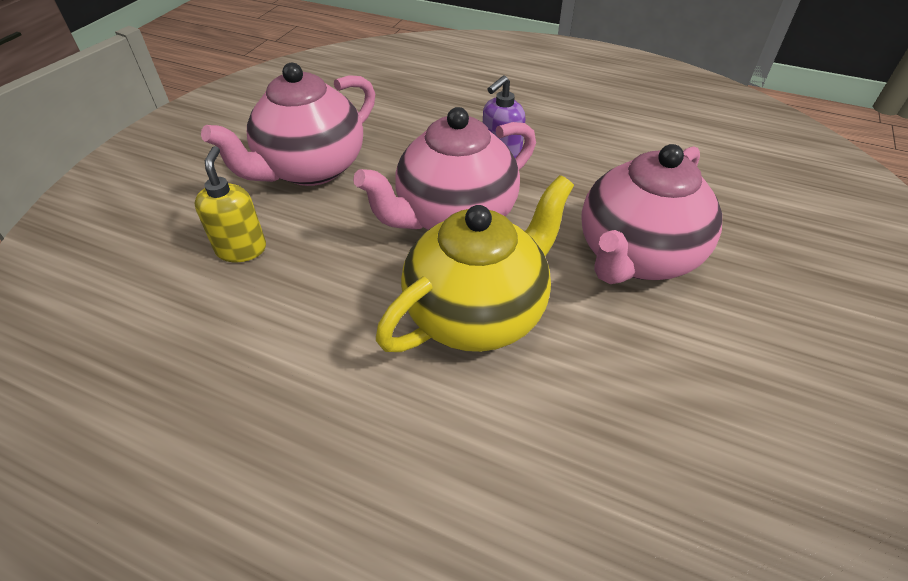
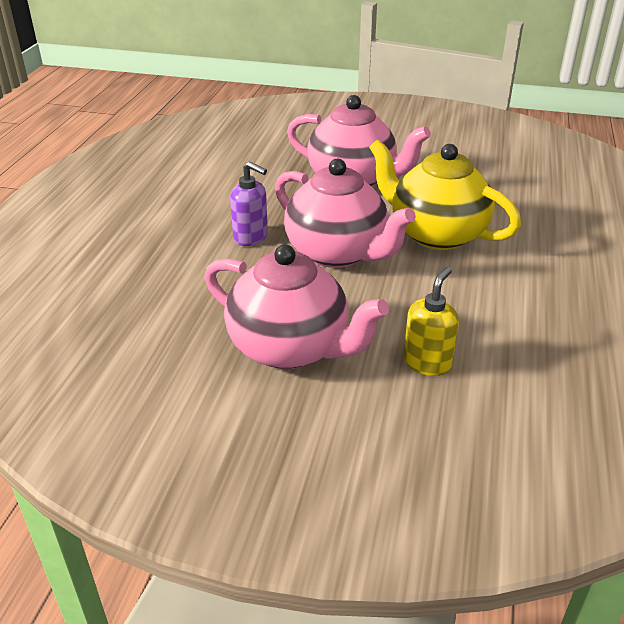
camera: 100 degrees left, 10 degrees down
(241, 249) = (427, 363): yellow soap dispenser -> yellow soap dispenser turned 135 degrees clockwise

